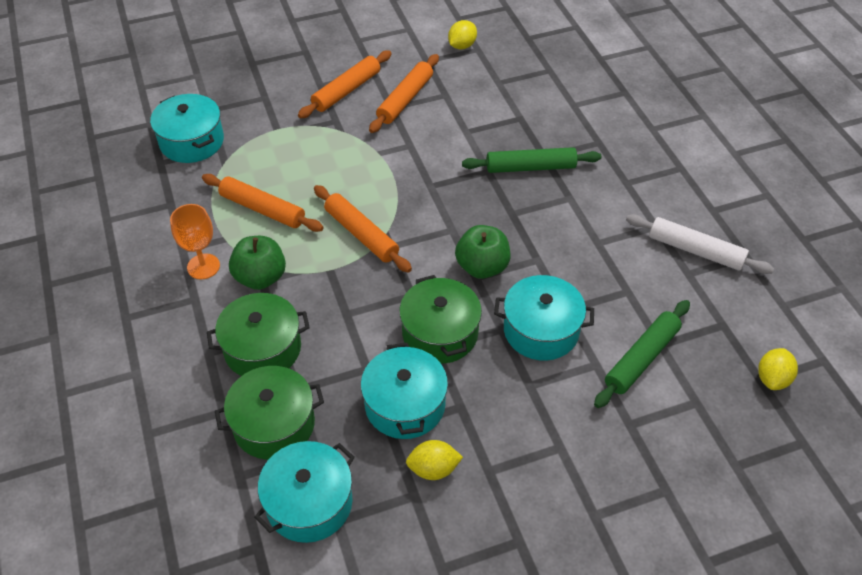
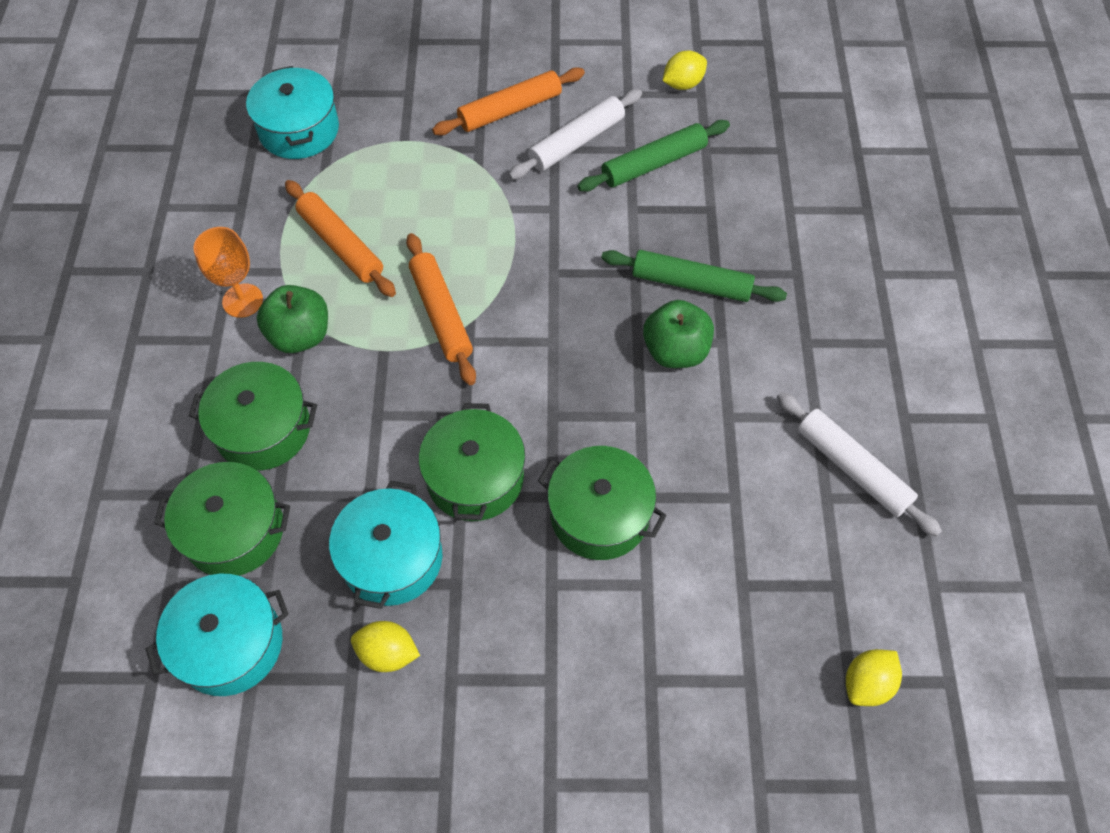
camera: 20 degrees right, 10 degrees up
(405, 99) = (576, 142): orange rolling pin -> white rolling pin
(482, 267) = (566, 404): green apple -> green apple (675, 351)
(541, 330) = (599, 514): turquoise pot -> green pot
(641, 358) = (708, 596): green rolling pin -> green rolling pin (653, 164)

